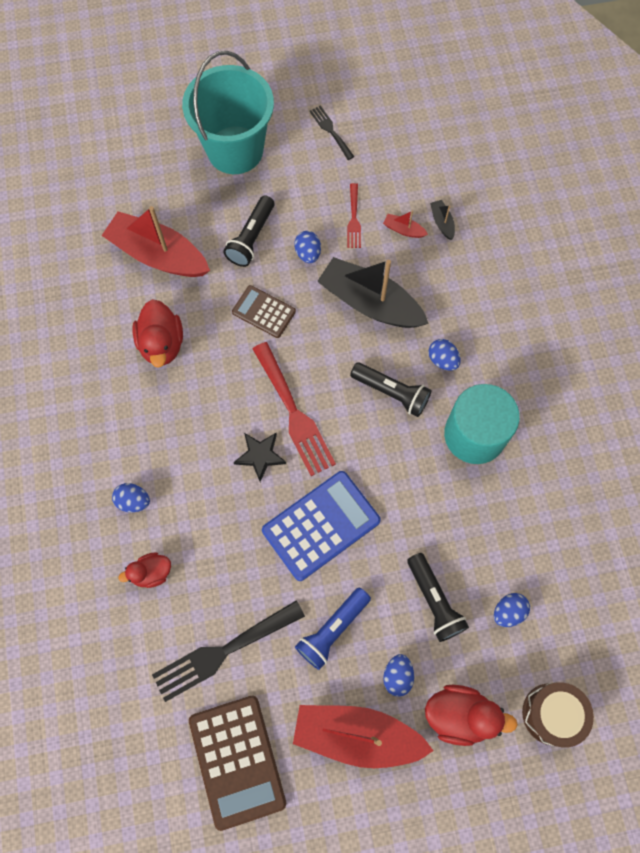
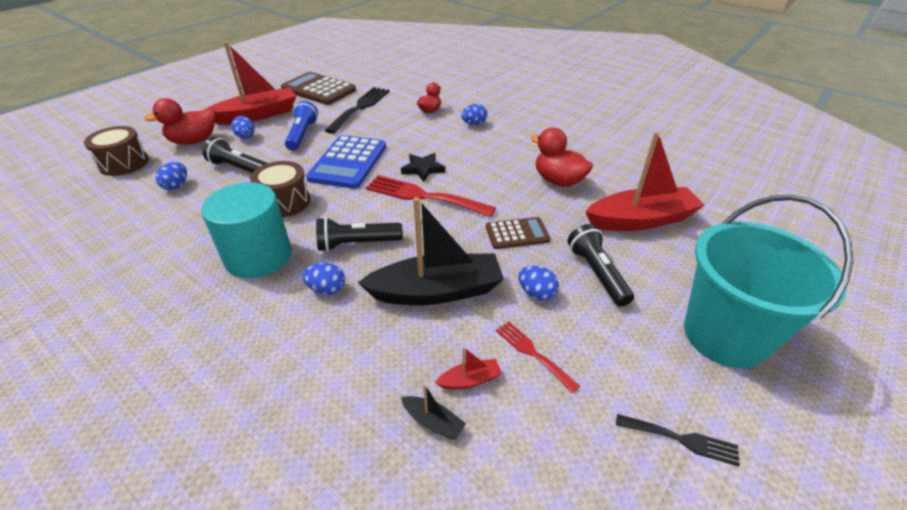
camera: 140 degrees right, 30 degrees down
(418, 499) = (285, 202): none -> brown drum

